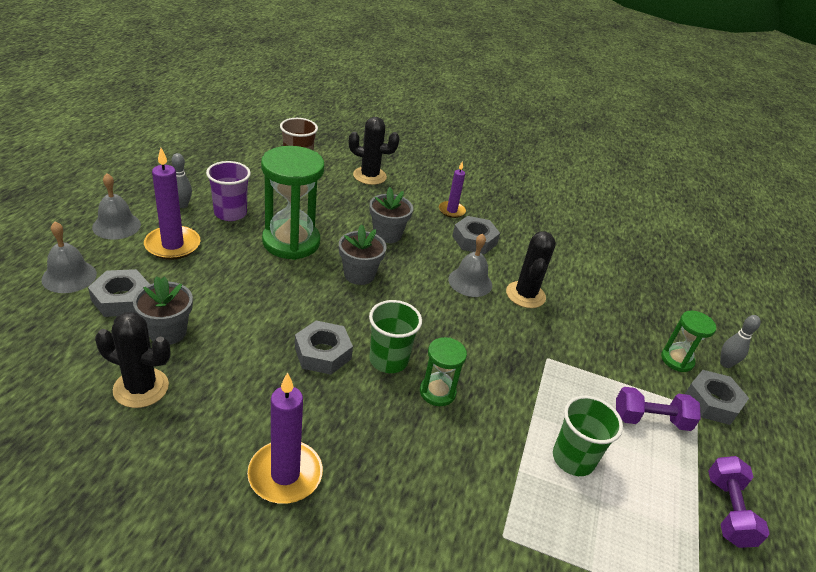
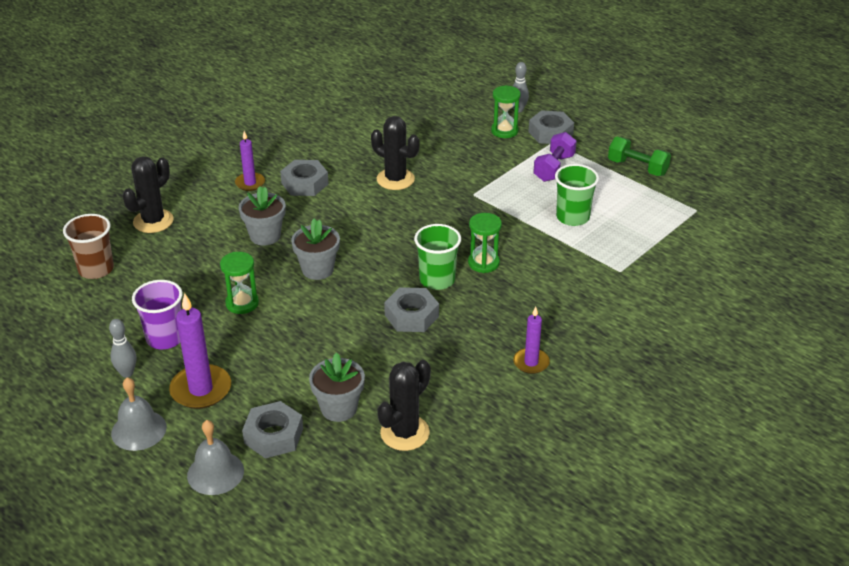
camera: 60 degrees left, 0 degrees up
(285, 474) = (531, 362): purple candle -> purple candle, size x0.61
(291, 242) = (242, 303): green hourglass -> green hourglass, size x0.52
(470, 282) = (362, 205): grey bell -> none
(728, 511) = (637, 168): purple dumbbell -> green dumbbell

